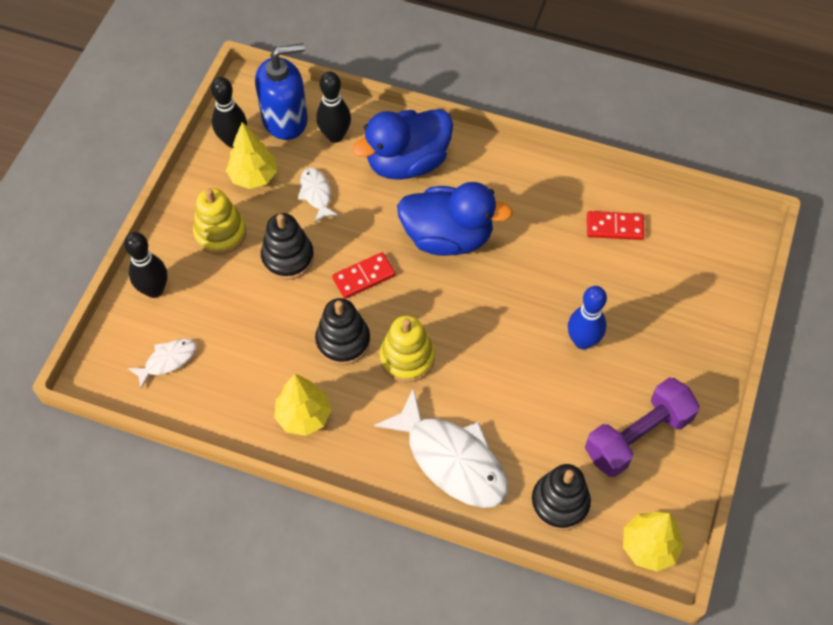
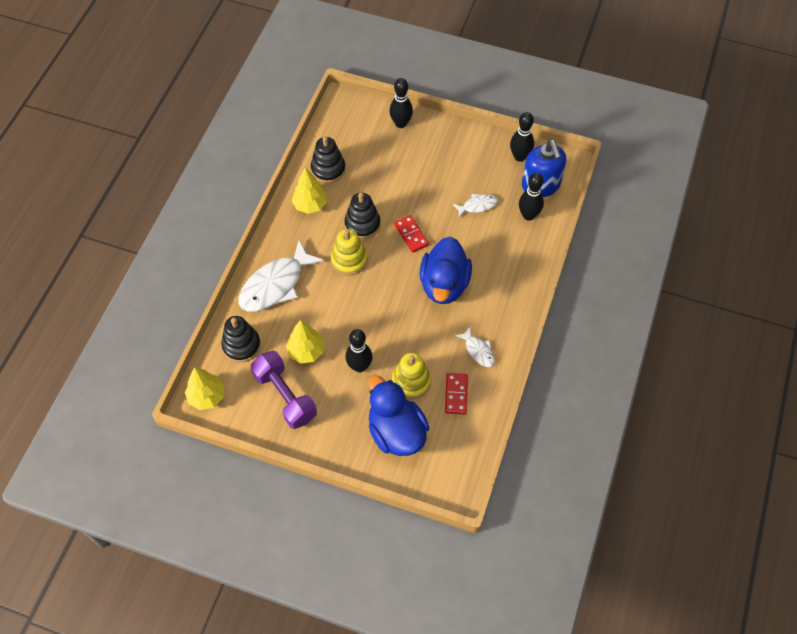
camera: 90 degrees right, 0 degrees up
(167, 361) = (351, 134): white fish -> white fish (478, 351)
(220, 233) = (444, 154): yellow stacking toy -> yellow stacking toy (411, 381)
(253, 176) = (490, 170): yellow tree -> yellow tree (306, 351)
(288, 258) = (425, 192): black stacking toy -> black stacking toy (328, 169)
(407, 162) = (507, 259): blue duck -> blue duck (396, 432)
(582, 341) = (359, 366): blue bowling pin -> black bowling pin

